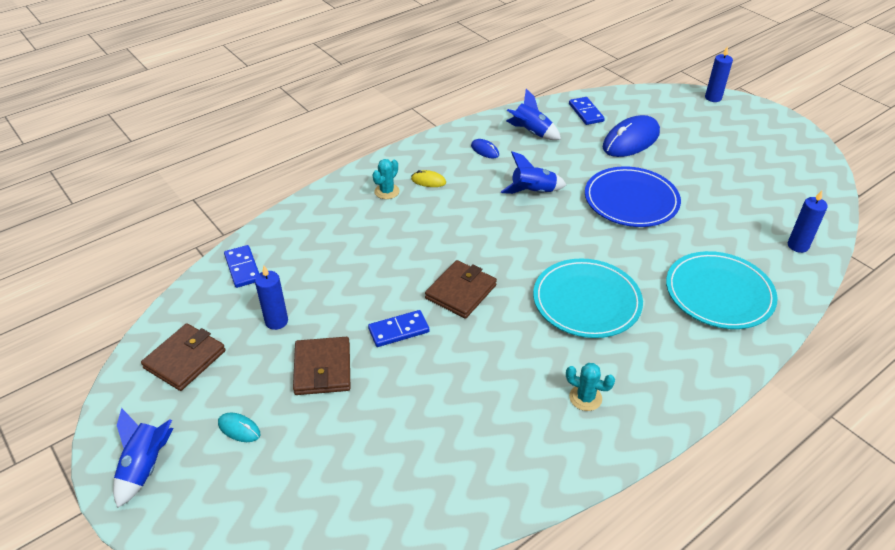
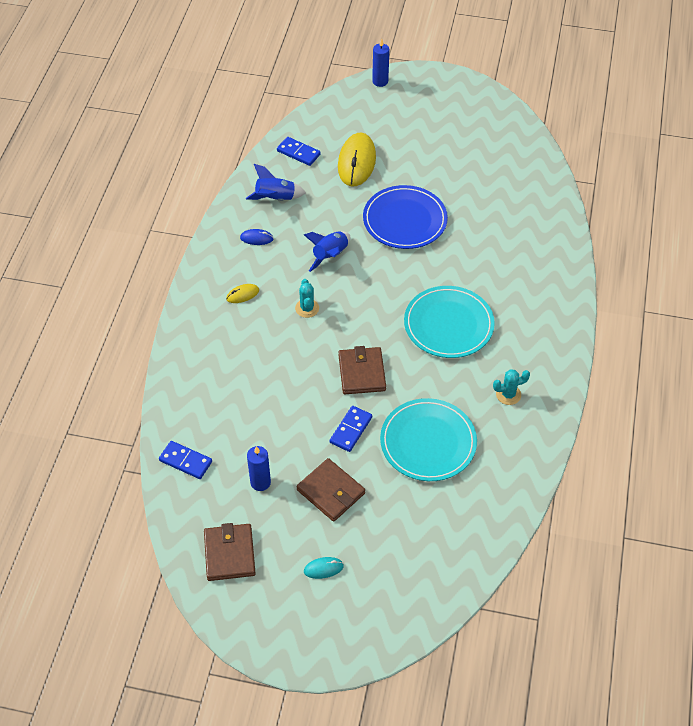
camera: 40 degrees left, 10 degrees up
(145, 467) = (293, 635): blue rocket -> none
(387, 191) = (221, 324): turquoise cactus -> turquoise cactus (307, 308)
(631, 140) = (356, 162): blue mouse -> yellow mouse
(719, 293) = (522, 263): turquoise plate -> turquoise plate (428, 442)
(798, 246) = (539, 193): blue candle -> none

